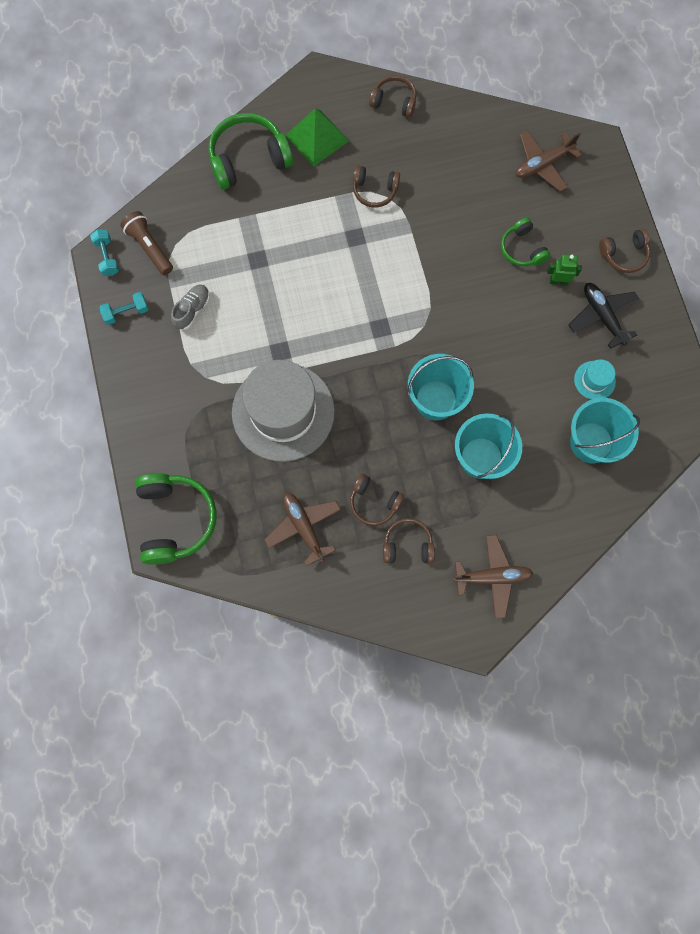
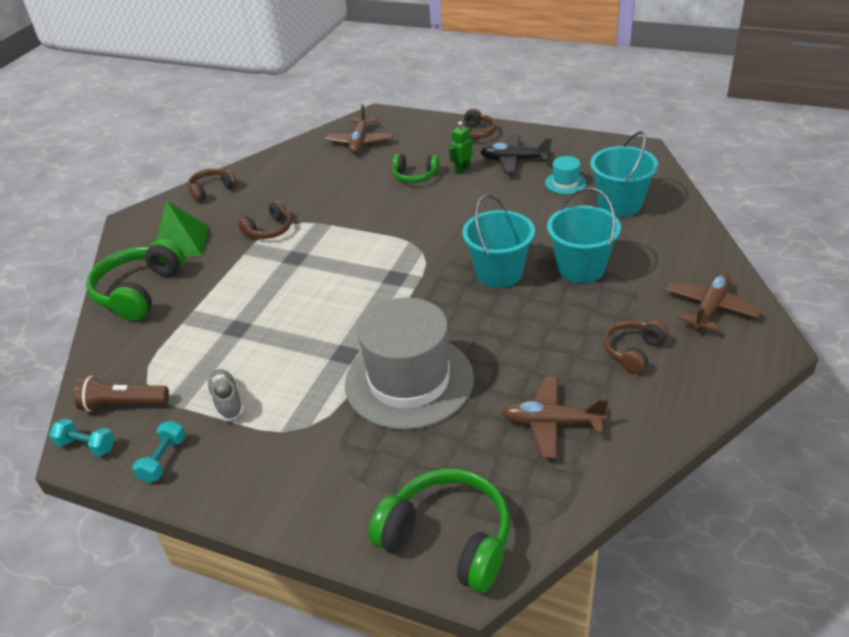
camera: 50 degrees left, 35 degrees down
(374, 502) = (567, 356): brown headphones -> none

